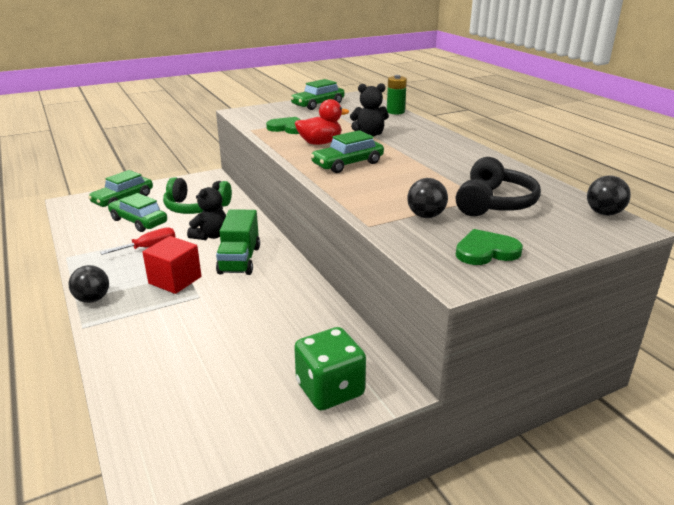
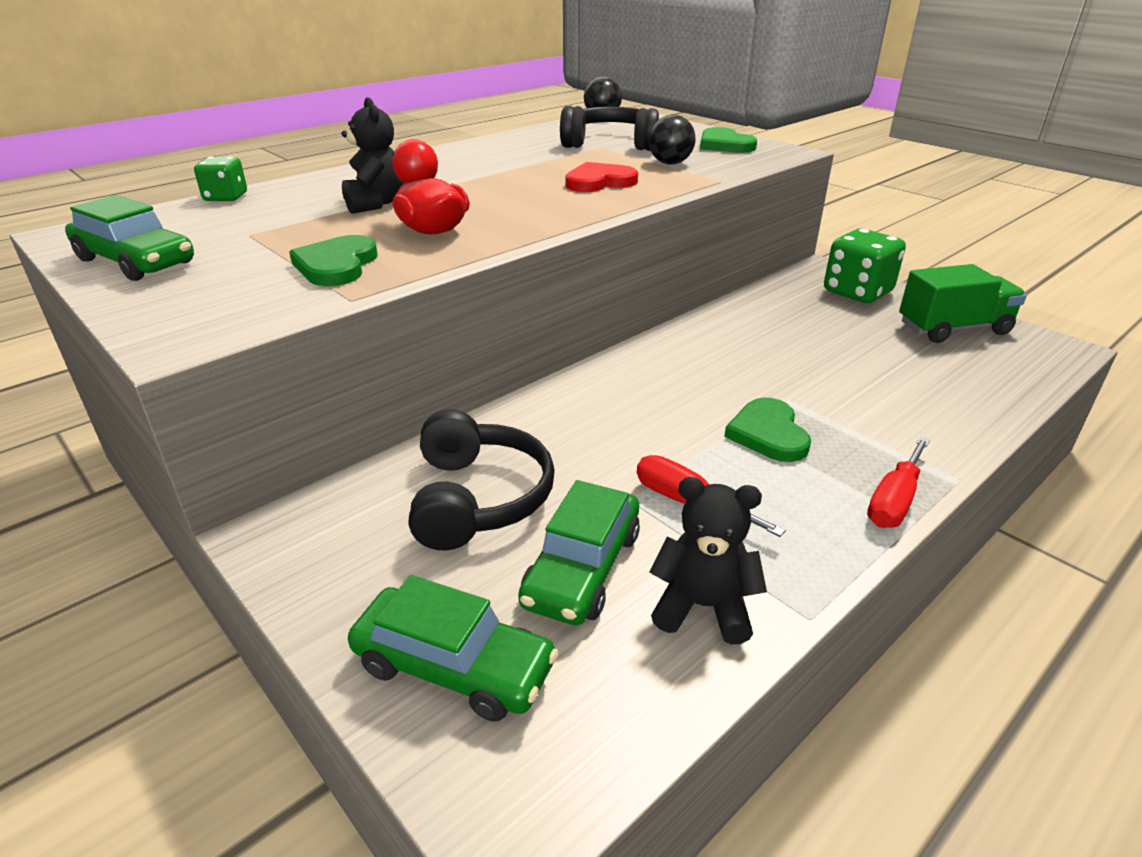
camera: 105 degrees left, 5 degrees up
(92, 299) = (894, 501): black ball -> red screwdriver
(175, 280) = (768, 433): red cube -> green heart
(196, 207) = (478, 498): green headphones -> black headphones
(210, 236) = (601, 440): black teddy bear -> black teddy bear (703, 607)
(239, 260) = (666, 390): green truck -> green truck (953, 329)
(347, 164) = (527, 205): green car -> none
(385, 186) = (599, 182): none -> red heart
(395, 112) = (226, 197): green battery -> green dice

